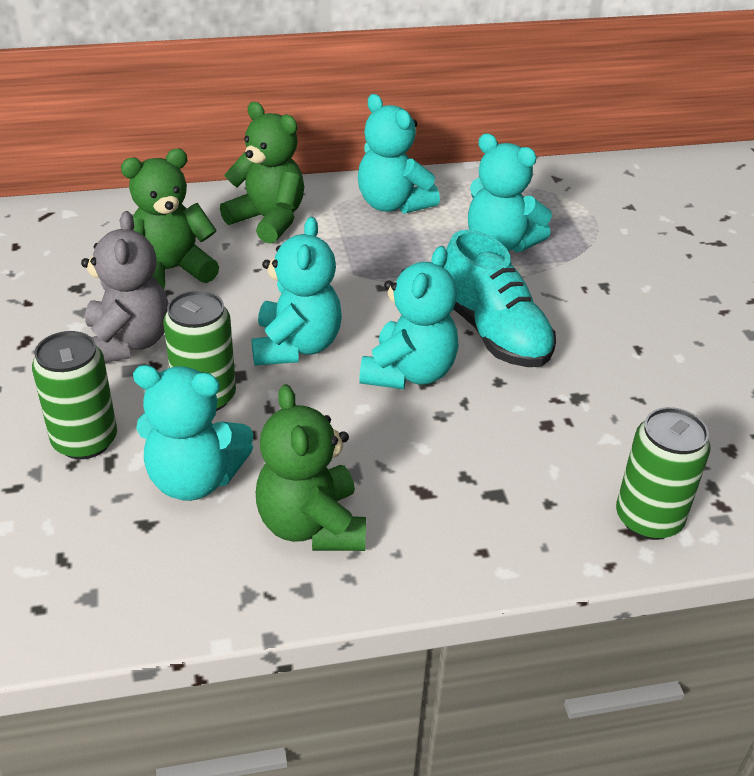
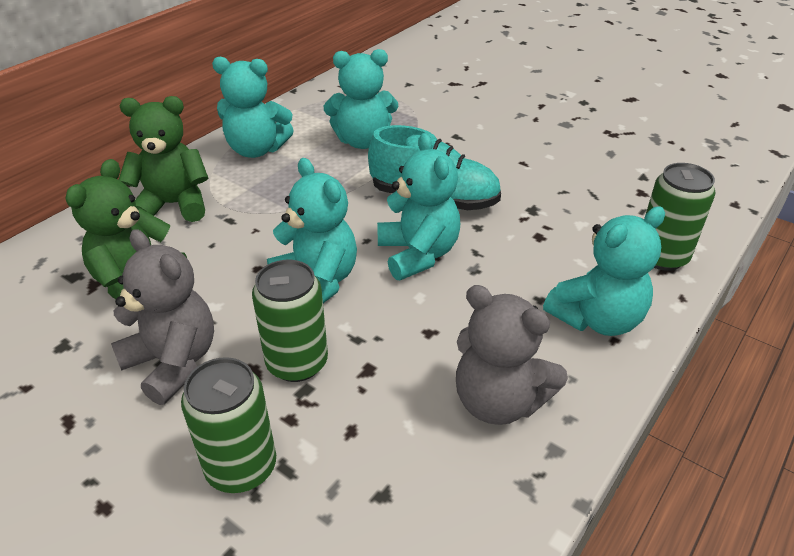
camera: 40 degrees left, 0 degrees up
(194, 479) = (373, 431): turquoise teddy bear -> turquoise teddy bear (597, 319)
(312, 525) = (498, 401): green teddy bear -> grey teddy bear

